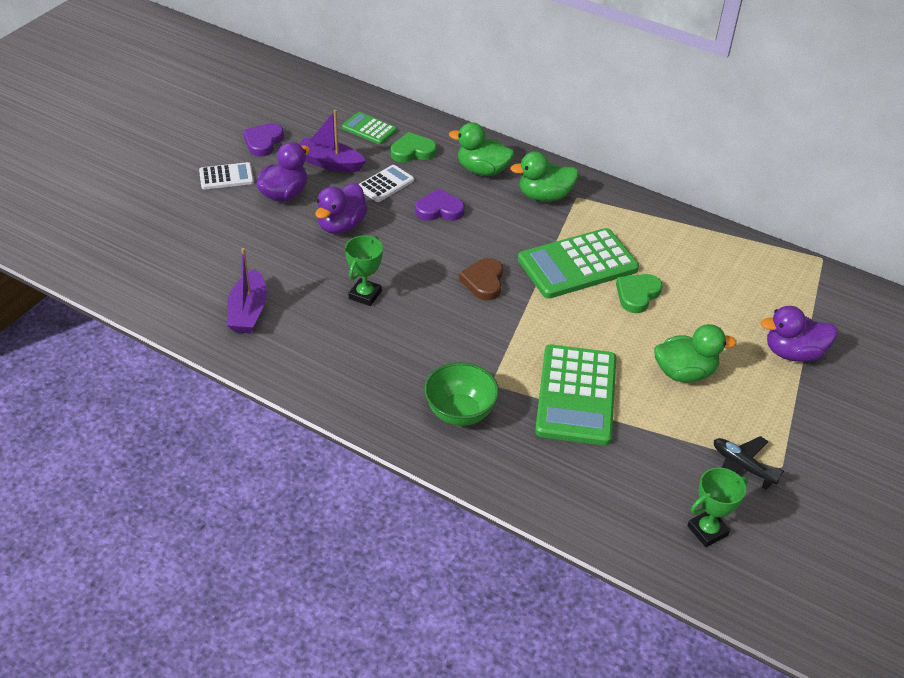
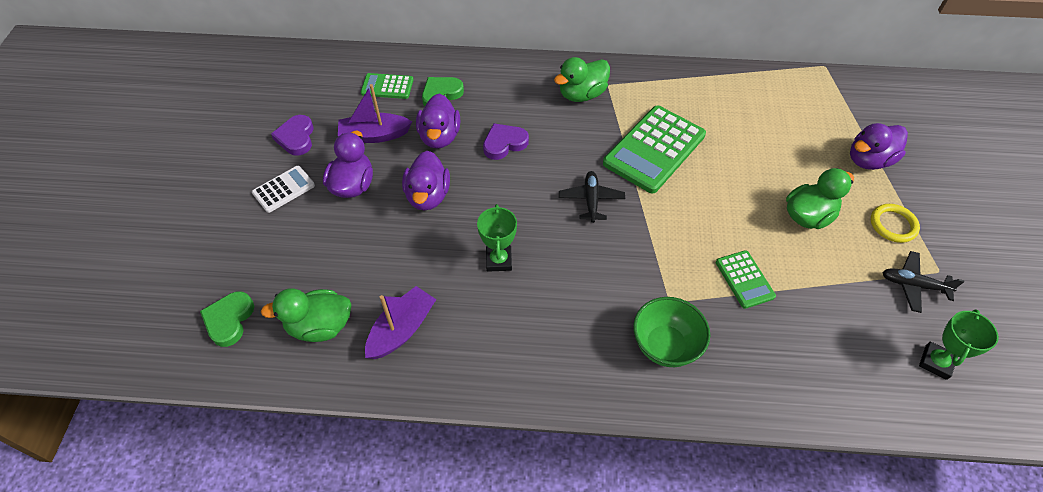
camera: 25 degrees left, 10 degrees up
(248, 312) = (402, 330): purple boat -> purple boat turned 120 degrees counterclockwise
(385, 184) = (439, 137): white calculator -> purple duck
(482, 170) = (514, 90): green duck -> green duck (320, 326)
(483, 282) = (591, 200): brown heart -> black plane
(576, 395) = (744, 279): green calculator -> green calculator, size x0.52
(637, 295) = (720, 158): green heart -> green heart (229, 320)
(767, 413) = (893, 225): none -> yellow ring

